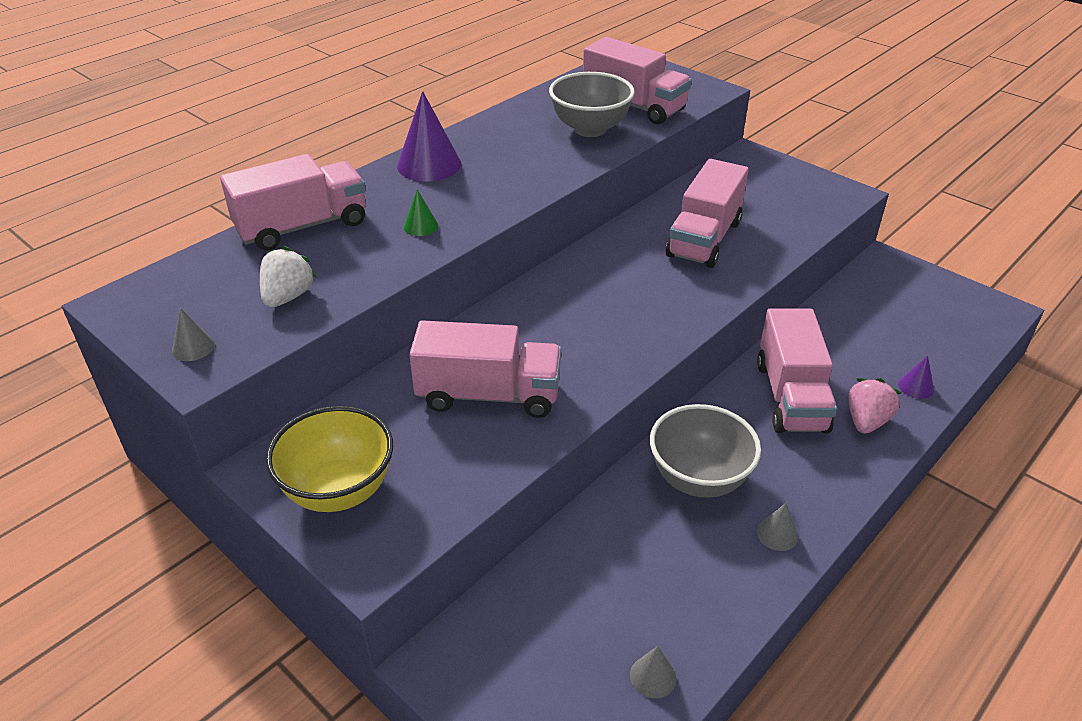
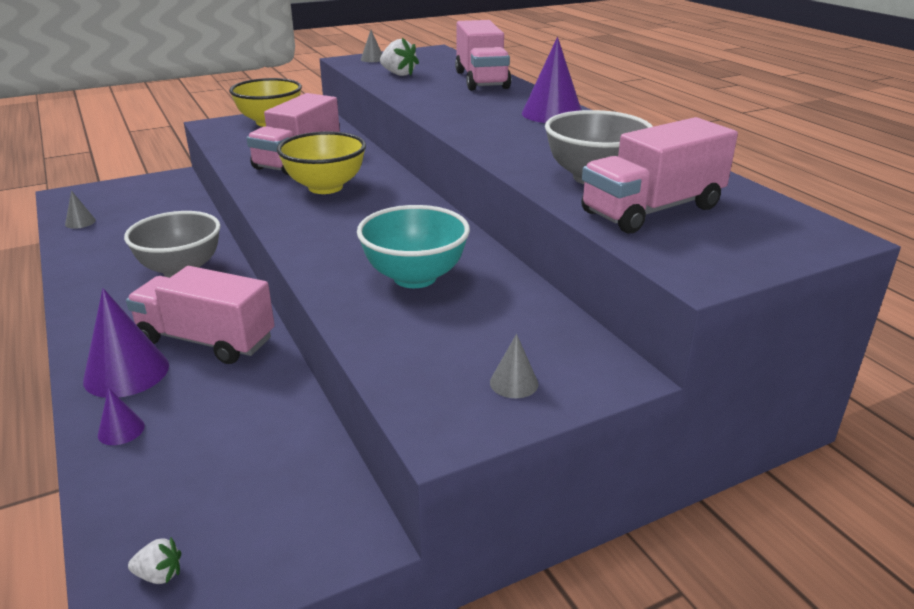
camera: 110 degrees right, 10 degrees down
(420, 226) = (451, 104): green cone -> none
(563, 341) = (325, 187): none -> yellow bowl
(704, 239) = (415, 277): pink truck -> turquoise bowl
(777, 534) = (96, 285): grey cone -> grey cone (514, 383)
(866, 421) = (126, 372): pink strawberry -> purple cone
(975, 313) = (159, 575): none -> white strawberry

